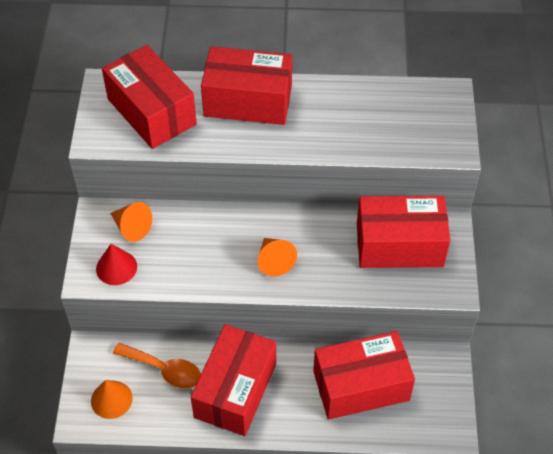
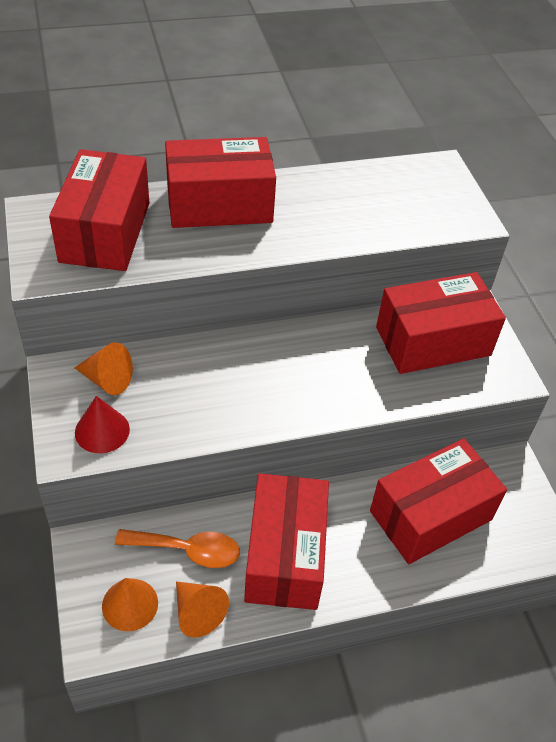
camera: 20 degrees left, 5 degrees down
(151, 111) = (105, 232): red box -> red box turned 60 degrees clockwise
(274, 261) = (297, 385): orange cone -> orange cone (197, 612)

